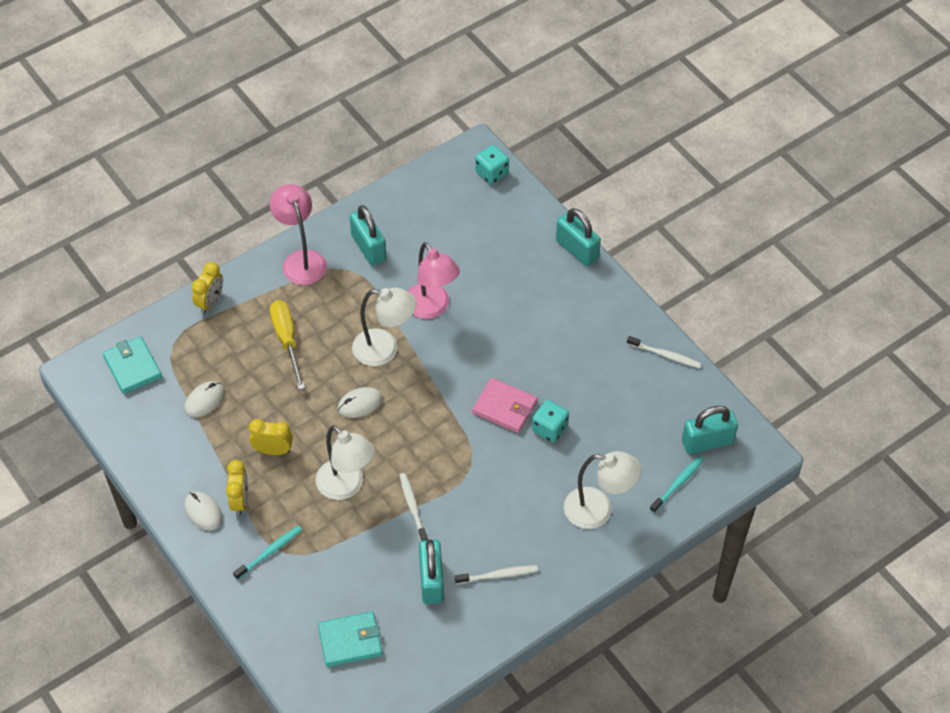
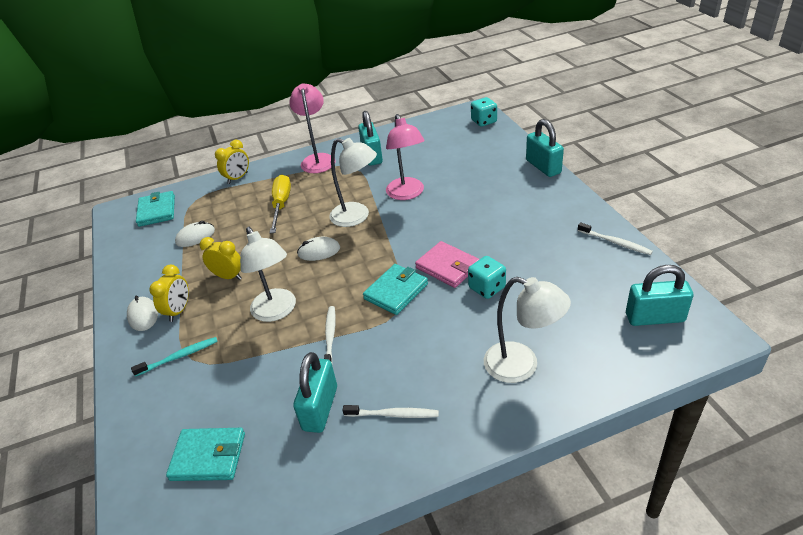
camera: 20 degrees right, 15 degrees down
(460, 445) = (396, 291): none -> turquoise wallet
(678, 483) = (617, 352): turquoise toothbrush -> none

